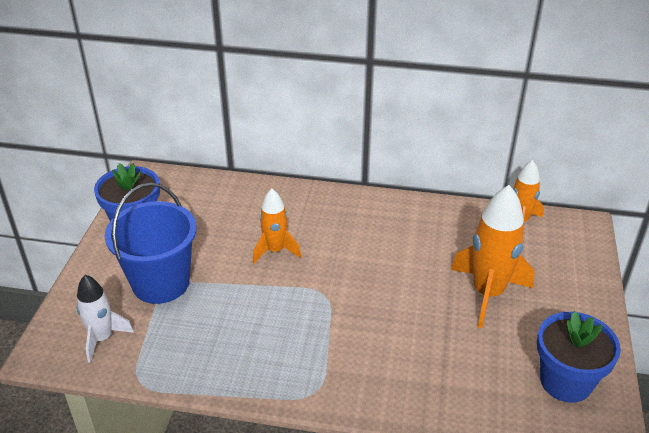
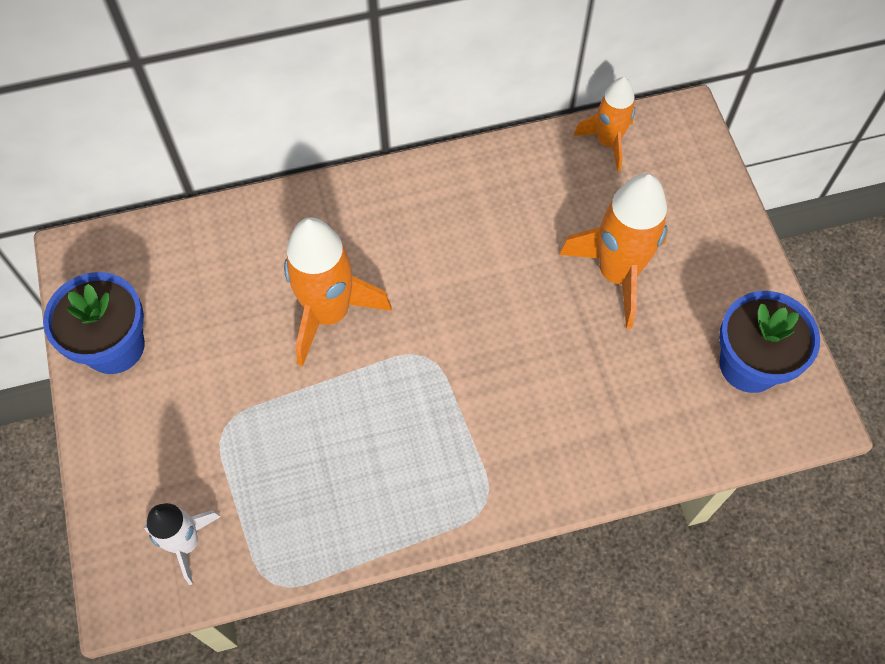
camera: 25 degrees left, 25 degrees up
(160, 283) = (209, 427): blue bucket -> none
(275, 251) = (329, 313): orange rocket -> orange rocket, size x1.64

